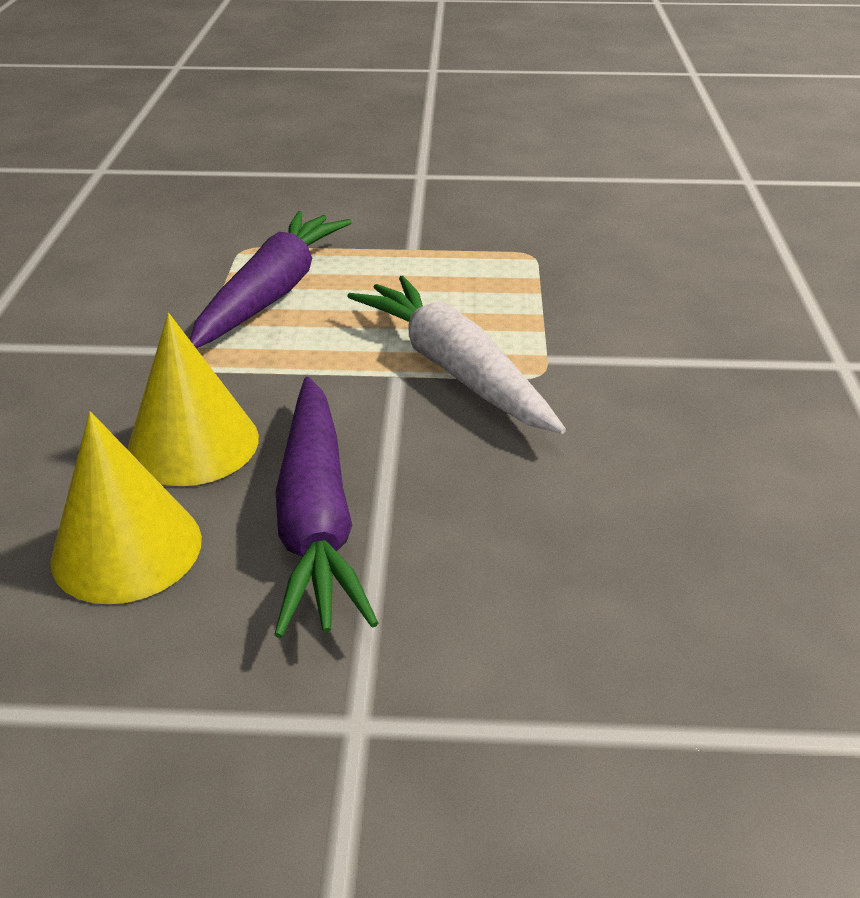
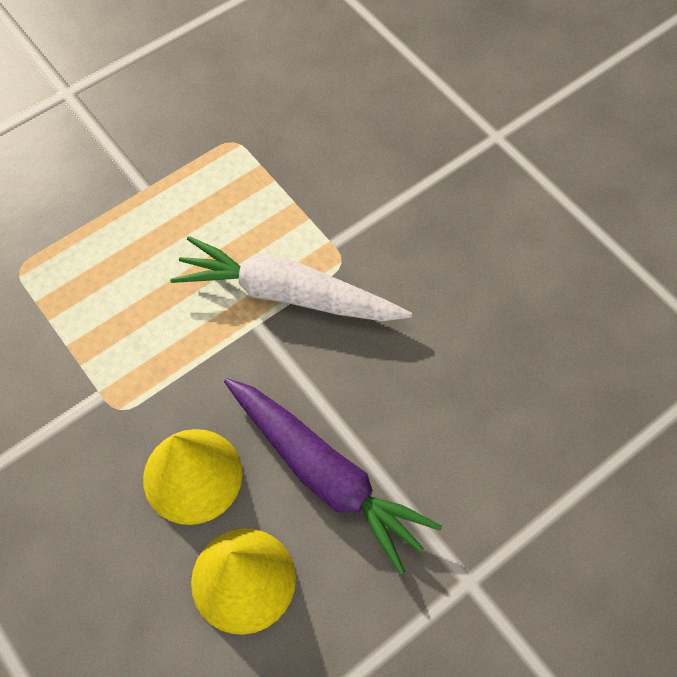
camera: 40 degrees left, 25 degrees up
(272, 293) = (94, 304): purple carrot -> none

